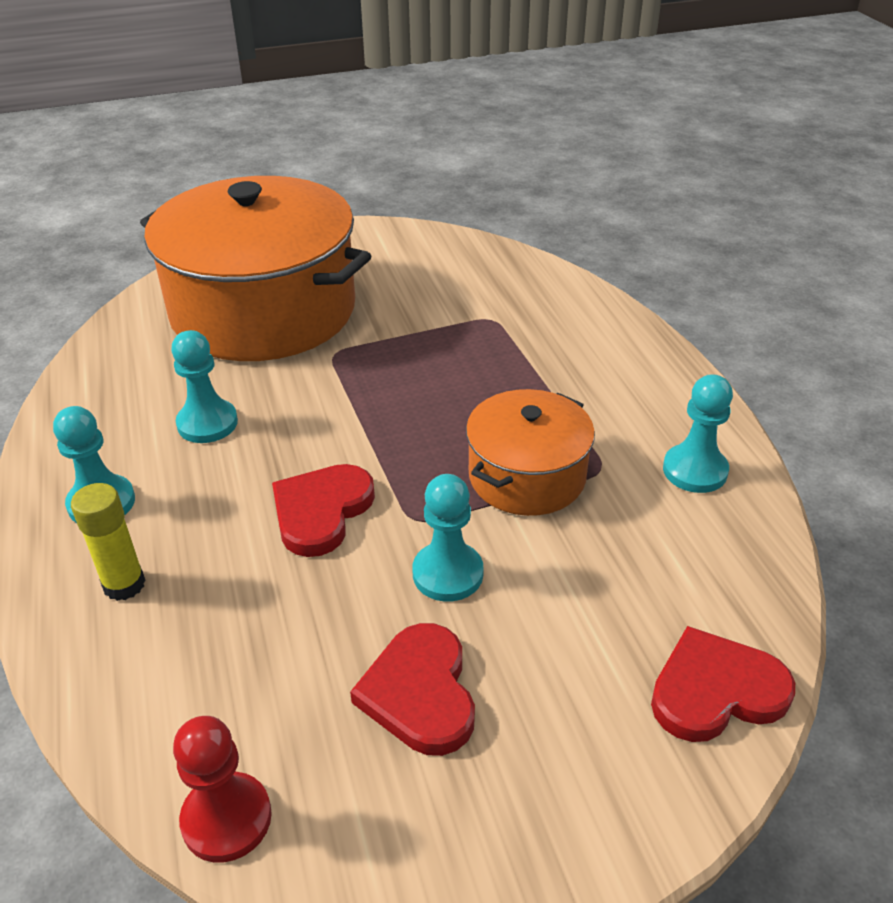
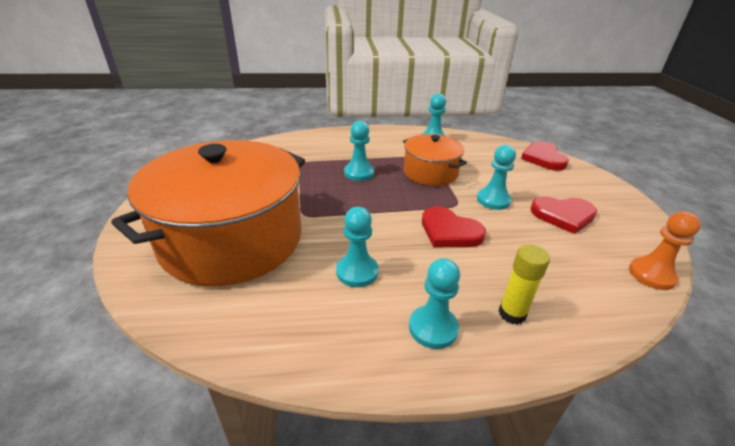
camera: 80 degrees left, 5 degrees down
(226, 819) = (651, 275): red pawn -> orange pawn
(483, 385) = (359, 173): none -> turquoise pawn

